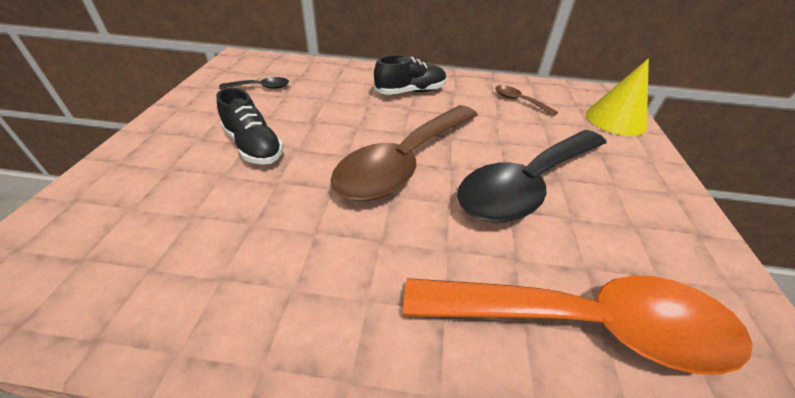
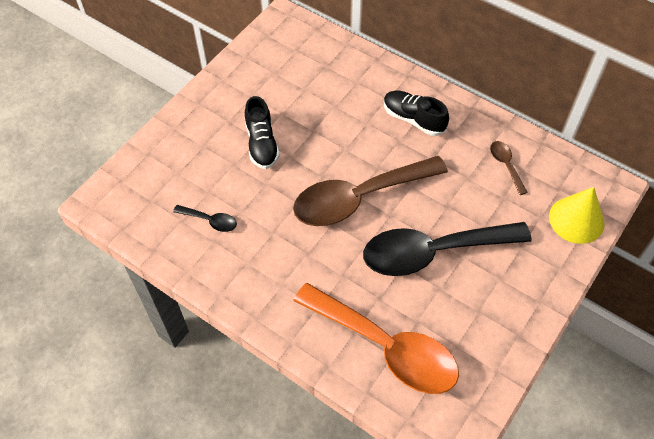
camera: 30 degrees right, 15 degrees up
(260, 87) = (289, 72): black spoon -> black spoon (210, 221)
(410, 92) = (413, 119): black shoe -> black shoe turned 150 degrees counterclockwise

